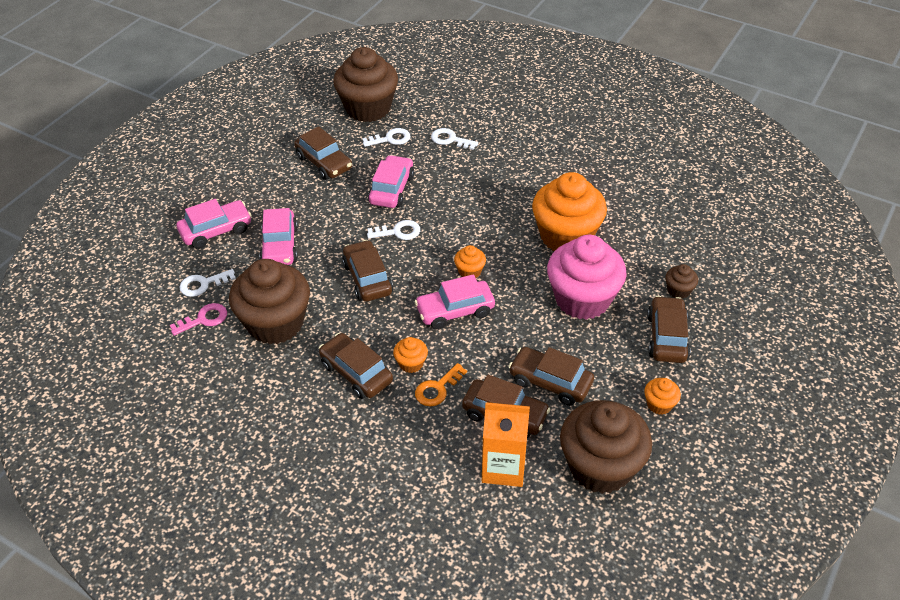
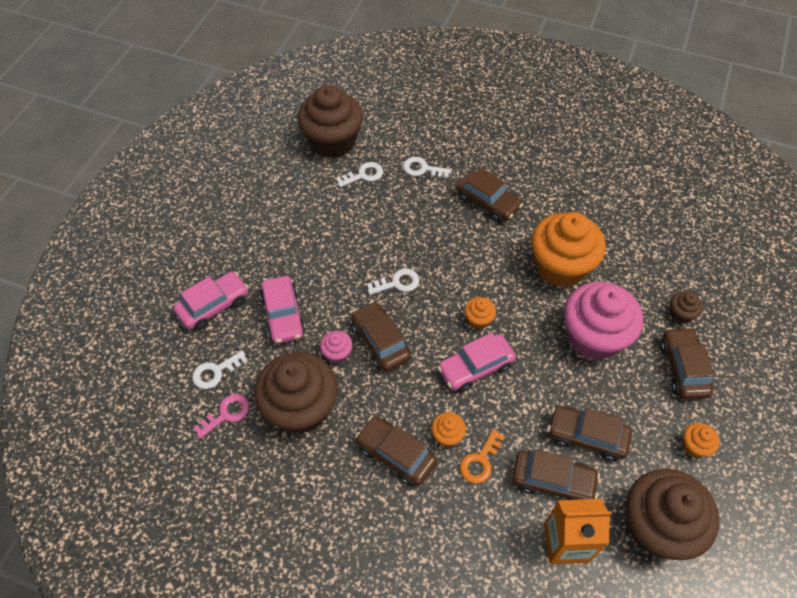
camera: 10 degrees left, 10 degrees up
(323, 283) = (337, 353): none -> pink cupcake
(324, 163) = (304, 211): brown car -> brown car (488, 202)
(391, 189) = (379, 234): pink car -> none

